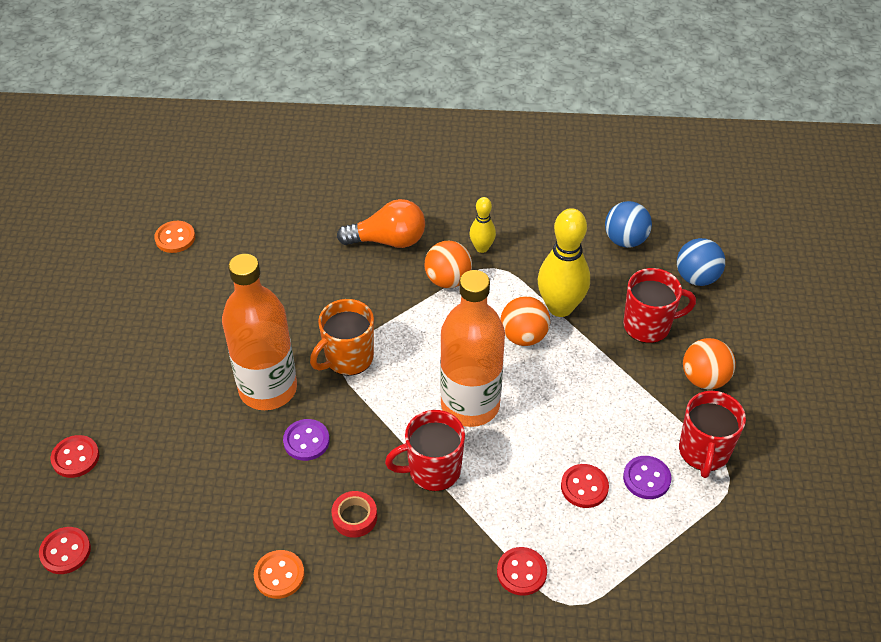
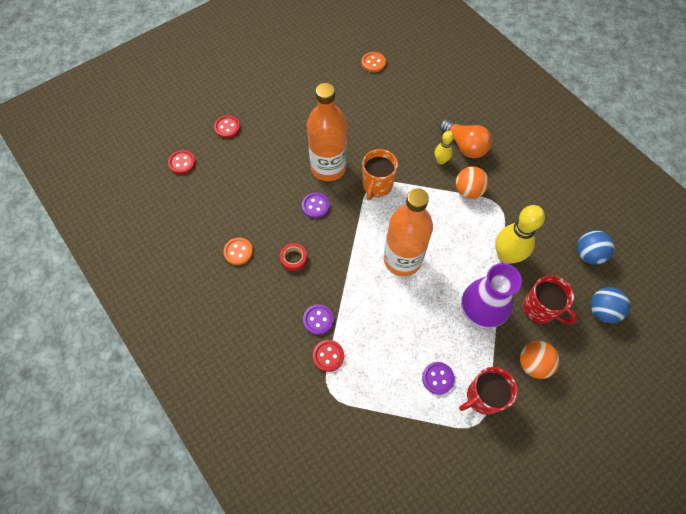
camera: 50 degrees right, 15 degrees up
(348, 358) = (377, 186): orange mug -> orange mug turned 75 degrees counterclockwise
(433, 470) = (349, 272): red mug -> none
(464, 549) = (318, 320): none -> purple button
(482, 248) = (505, 190): yellow bowling pin -> yellow bowling pin (441, 161)
(523, 336) = (469, 252): orange ball -> none
(584, 487) = (404, 350): red button -> none
(604, 381) = (480, 312): none -> purple vase

